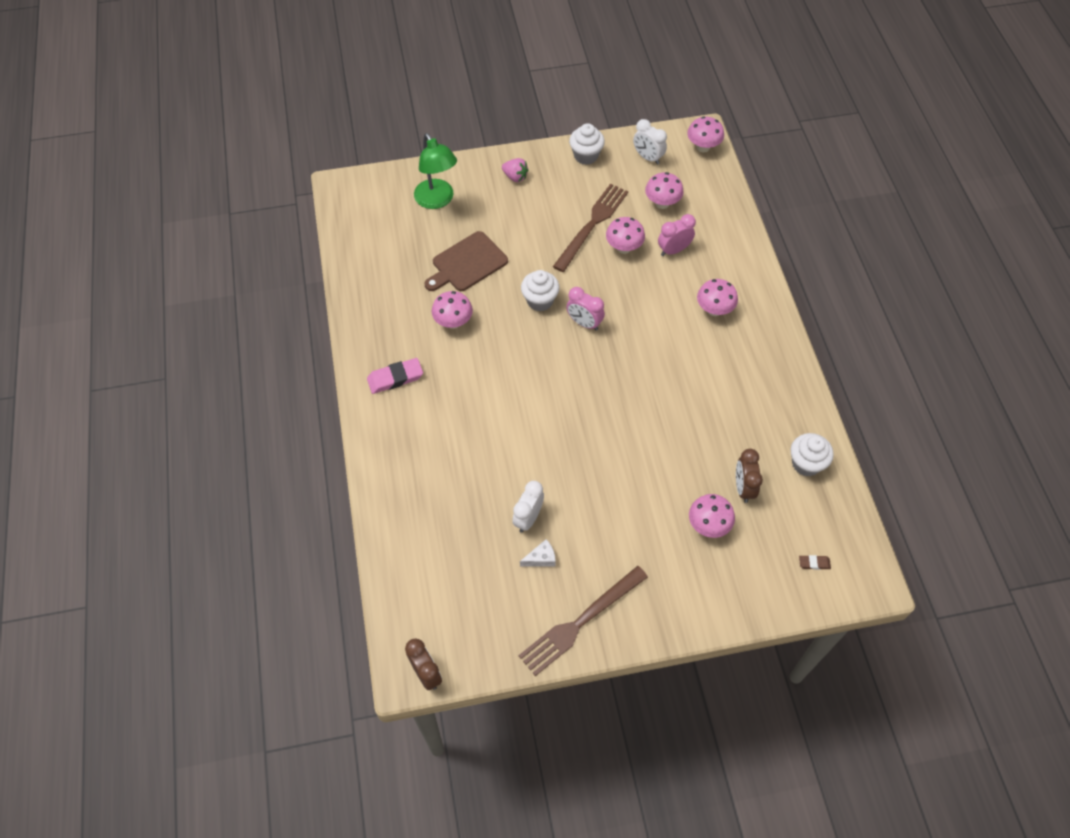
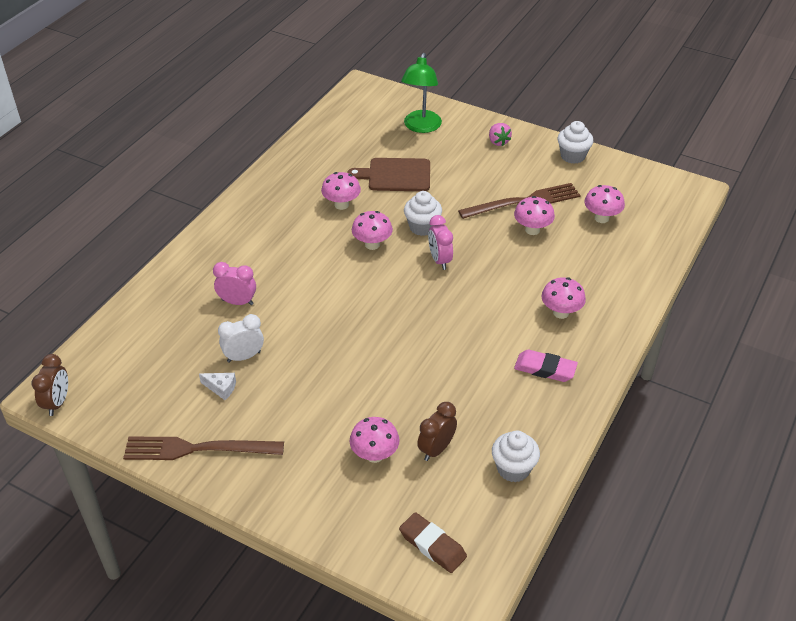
camera: 40 degrees right, 15 degrees down
(395, 378) = (260, 214): pink eraser -> pink eraser (545, 369)
(648, 157) = (625, 182): white clock -> none
(673, 250) = (574, 254): pink clock -> pink clock (237, 302)
(703, 147) = (685, 199): pink mushroom -> pink mushroom (372, 244)
(814, 563) = (432, 545): brown eraser -> brown eraser, size x1.89

